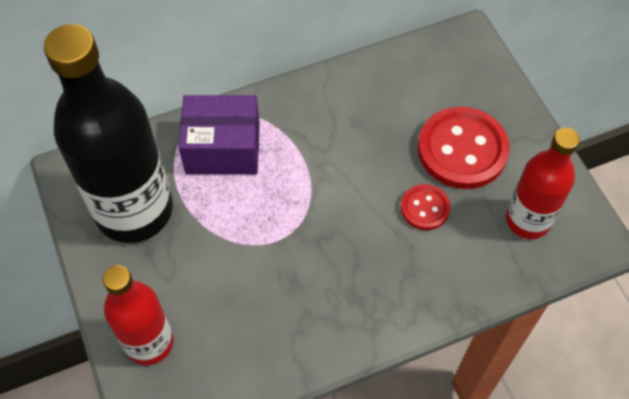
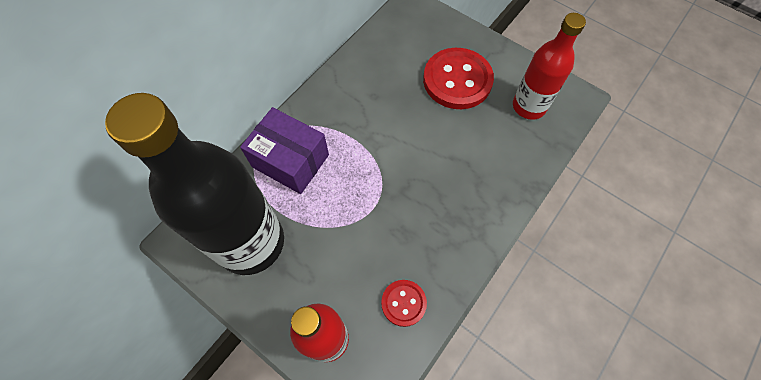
camera: 30 degrees left, 5 degrees up
(223, 148) = (290, 161): purple box -> purple box turned 60 degrees clockwise
(425, 208) = (459, 132): red button -> red button (403, 303)

